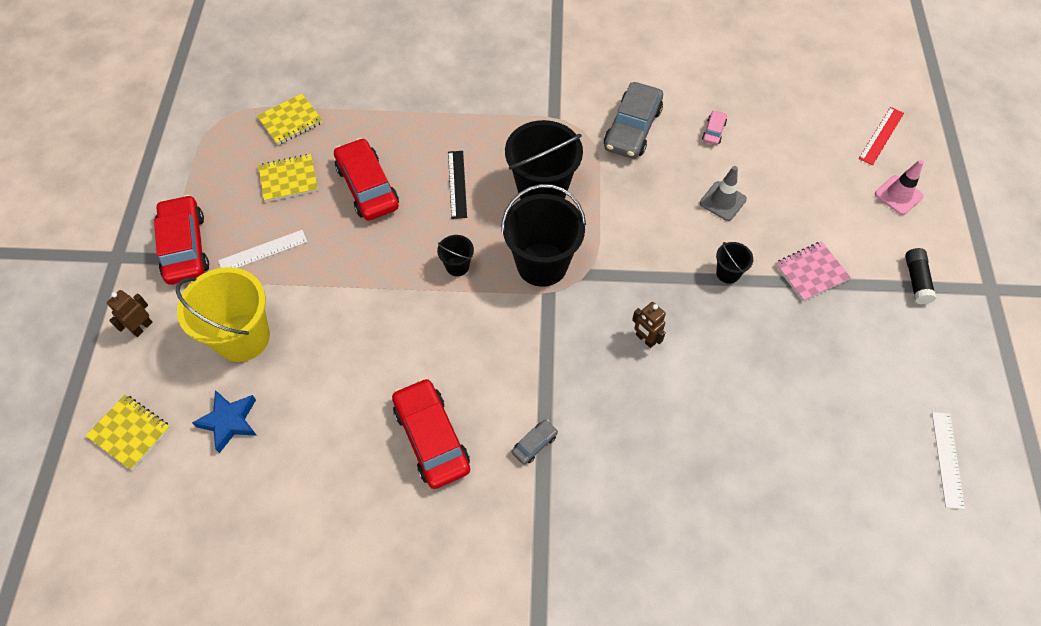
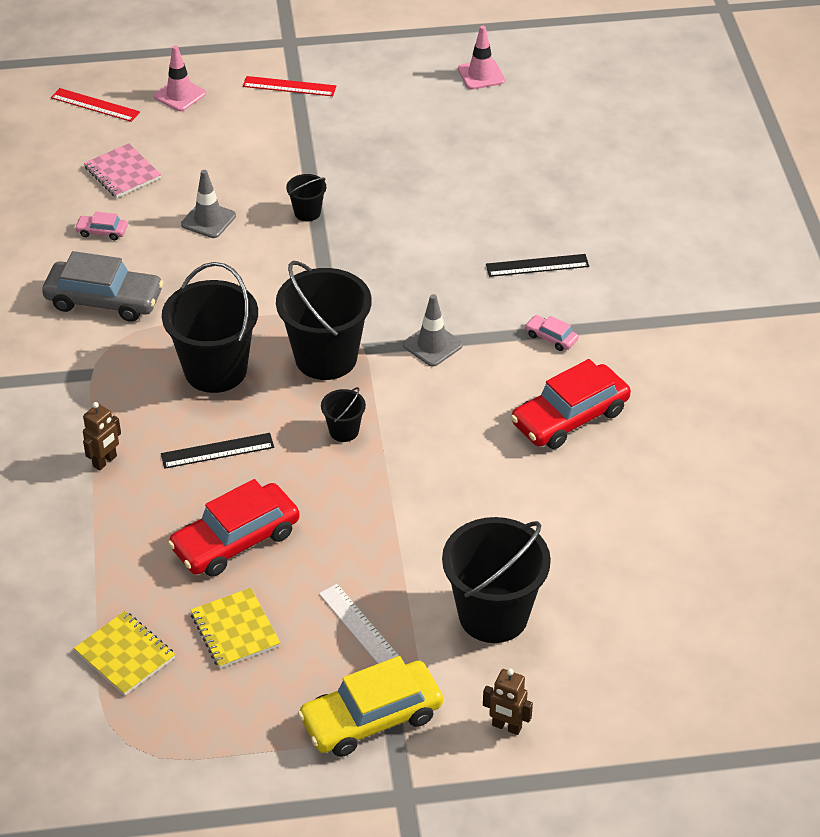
camera: 100 degrees left, 15 degrees down
(130, 432) = (650, 691): yellow notebook -> none
(185, 247) = (371, 718): red car -> yellow car
(229, 422) = (606, 597): blue star -> none
(242, 337) = (493, 615): yellow bucket -> black bucket
(534, 444) = (551, 337): grey car -> pink car
(542, 344) = (432, 345): none -> grey traffic cone
(635, 452) = (537, 265): none -> black ruler
(645, 339) = (405, 268): brown robot -> brown robot (105, 461)
(811, 272) = (293, 154): pink notebook -> pink notebook (122, 173)
(916, 280) = (289, 86): black glue stick -> red ruler
(947, 459) = (481, 75): white ruler -> pink traffic cone

